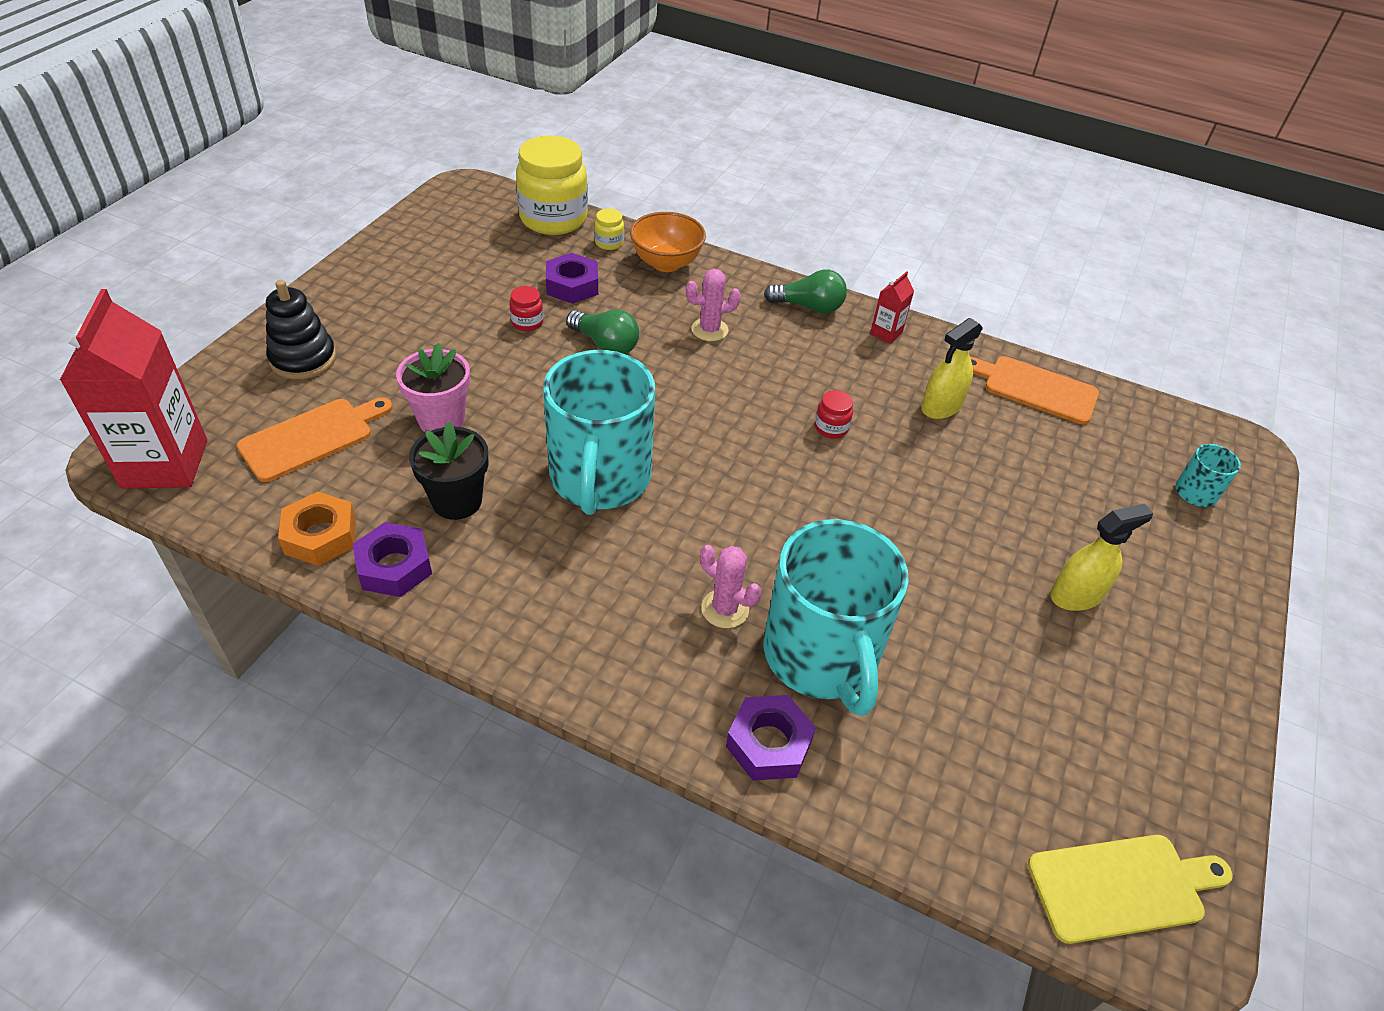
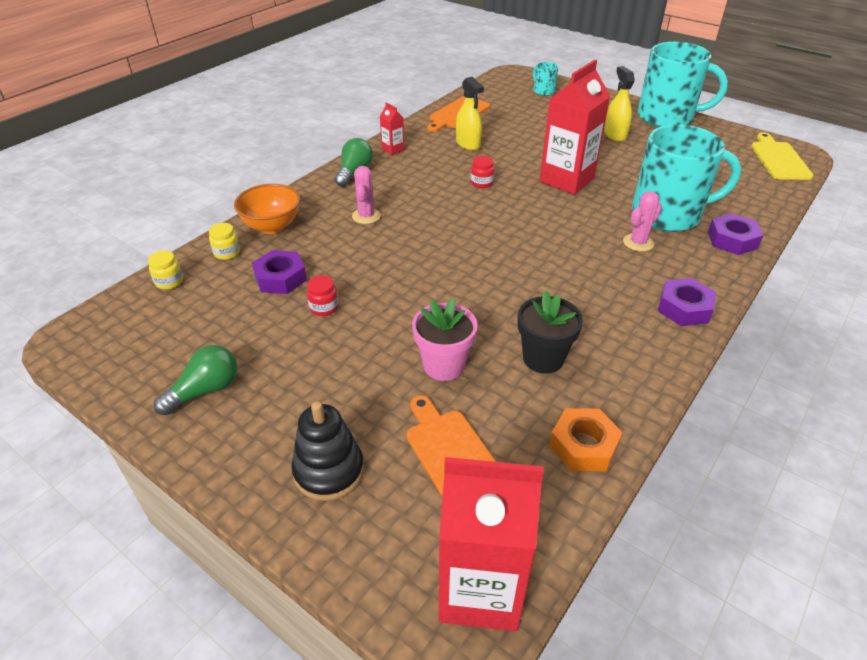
camera: 75 degrees left, 5 degrees down
(394, 566) = (615, 396): purple nut -> purple nut (684, 308)
(553, 219) = (169, 282): yellow jar -> yellow jar, size x0.42
(599, 478) = (522, 283): turquoise mug -> turquoise mug (667, 117)
(605, 344) = (368, 267): green light bulb -> green light bulb (205, 390)
(880, 524) = (566, 180): none -> red carton

